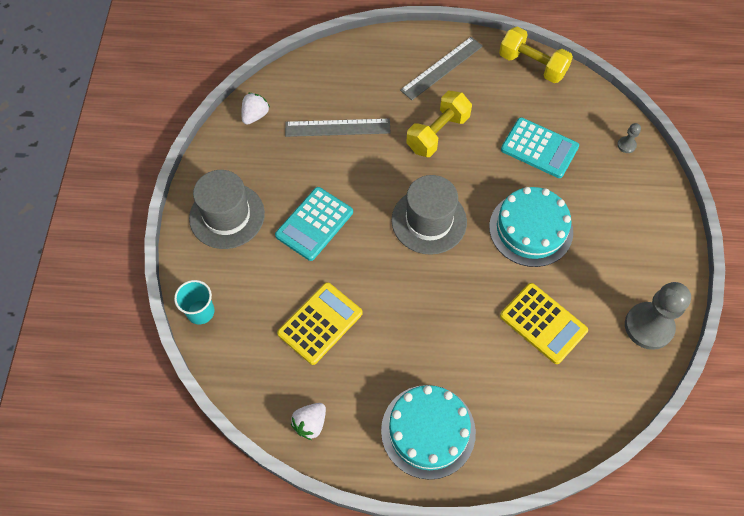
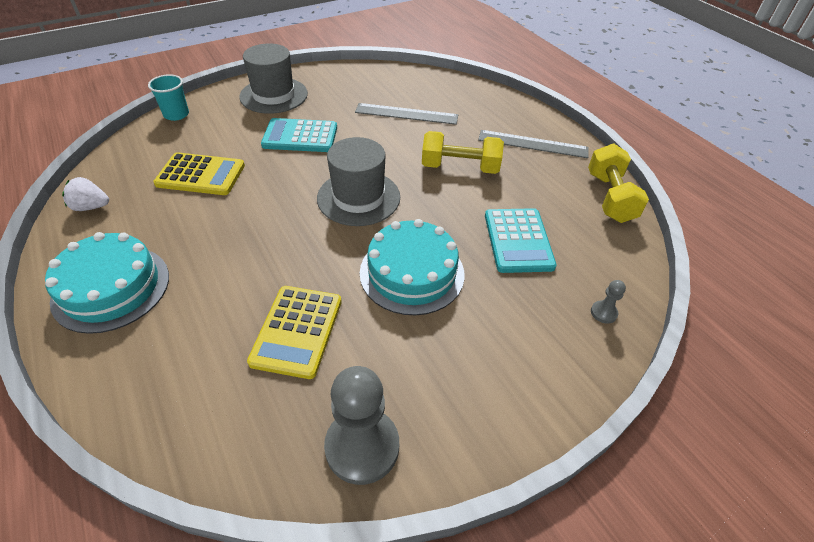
camera: 55 degrees right, 15 degrees down
(255, 115) = (377, 75): white strawberry -> none
(337, 128) = (406, 114): grey ruler -> grey ruler turned 45 degrees counterclockwise

